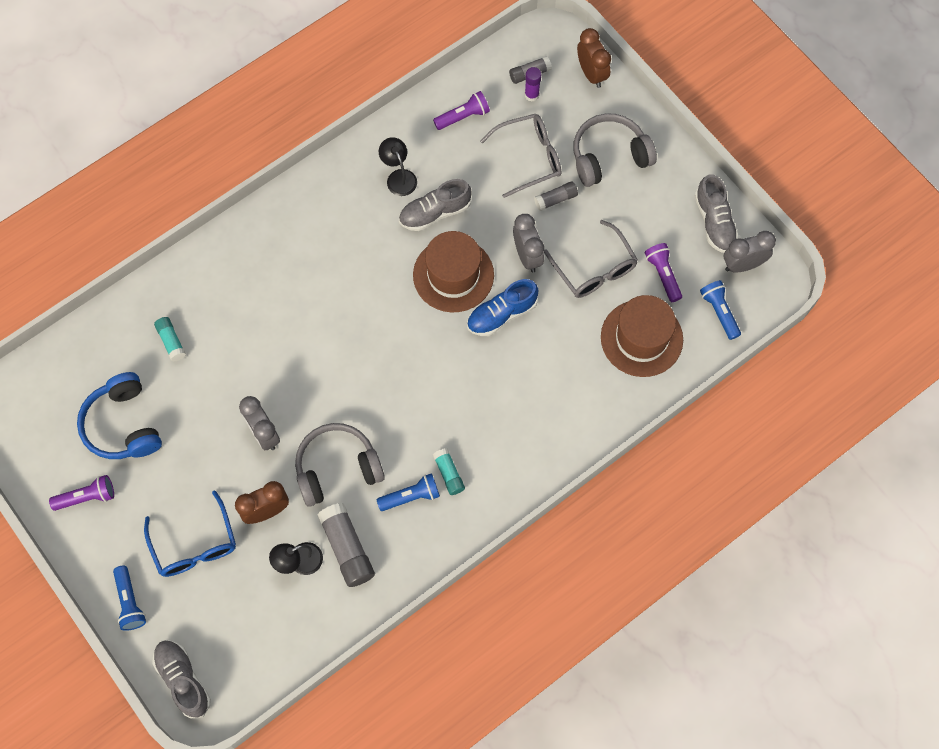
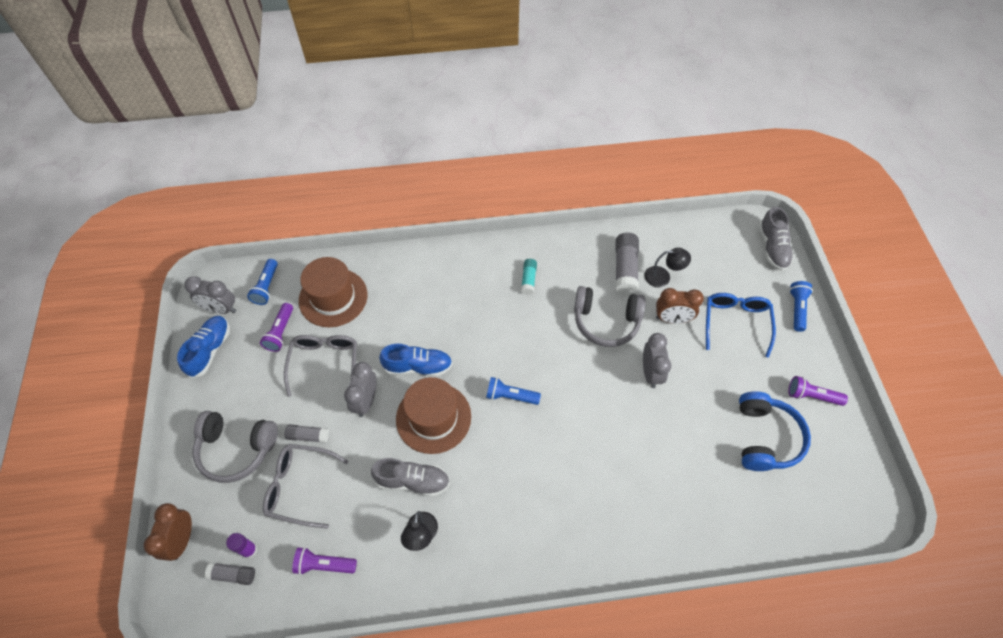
camera: 150 degrees left, 10 degrees down
(171, 341) = (699, 488): turquoise glue stick -> none
(411, 496) = (563, 279): blue flashlight -> blue flashlight (510, 396)
(714, 222) = (210, 350): grey shoe -> blue shoe

